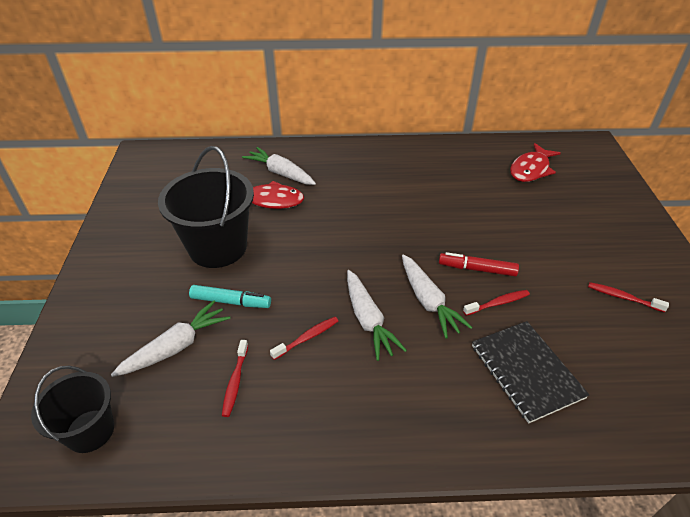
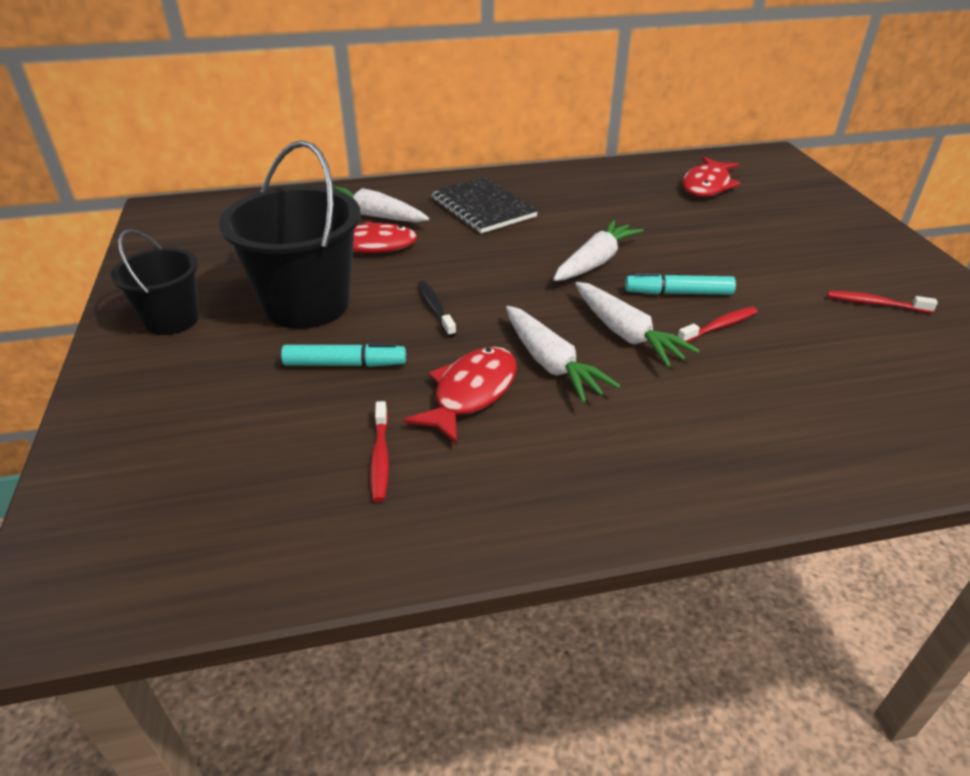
camera: 10 degrees left, 5 degrees down
(90, 431) = (165, 549): black bucket -> black bucket (172, 320)
(176, 347) = (276, 426): white carrot -> white carrot (595, 262)
(302, 261) = (435, 308): none -> black toothbrush
(307, 338) = (471, 393): red toothbrush -> red fish
(477, 269) = (678, 293): red marker -> turquoise marker
(526, 371) = (785, 395): black notebook -> black notebook (483, 207)

